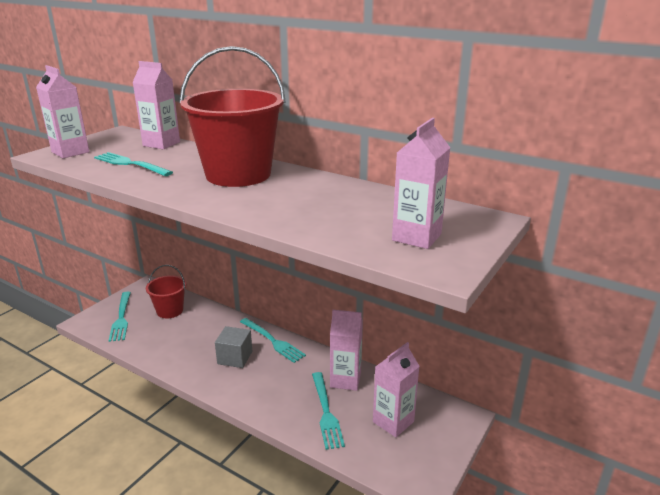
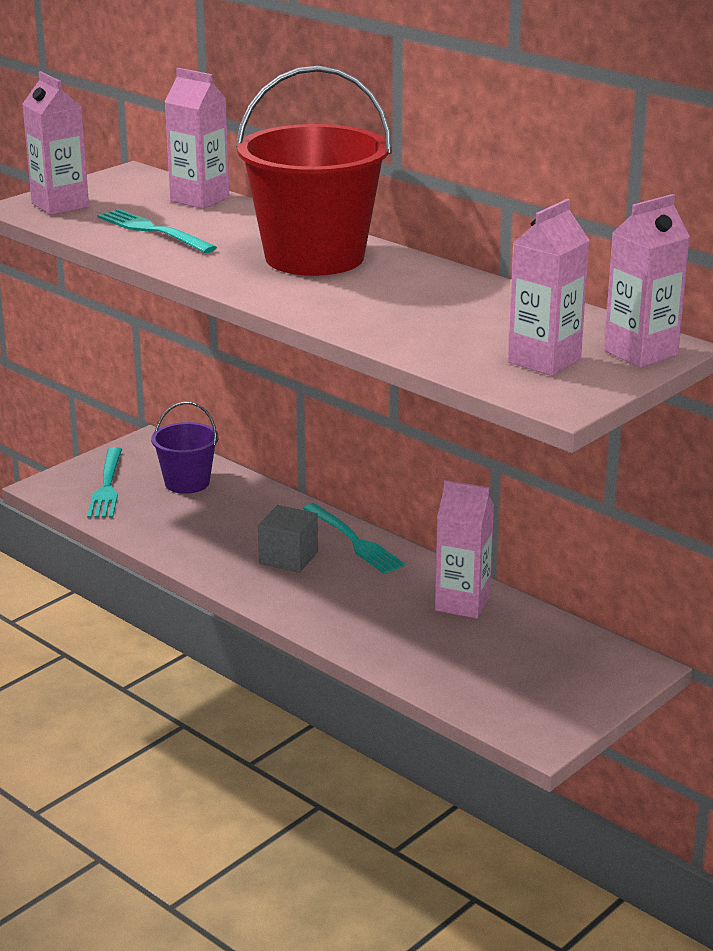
camera: 10 degrees right, 0 degrees up
(170, 311) = (187, 483): red bucket -> purple bucket
(326, 412) = (421, 640): turquoise fork -> none
(393, 422) = (523, 662): pink carton -> pink carton (640, 353)

